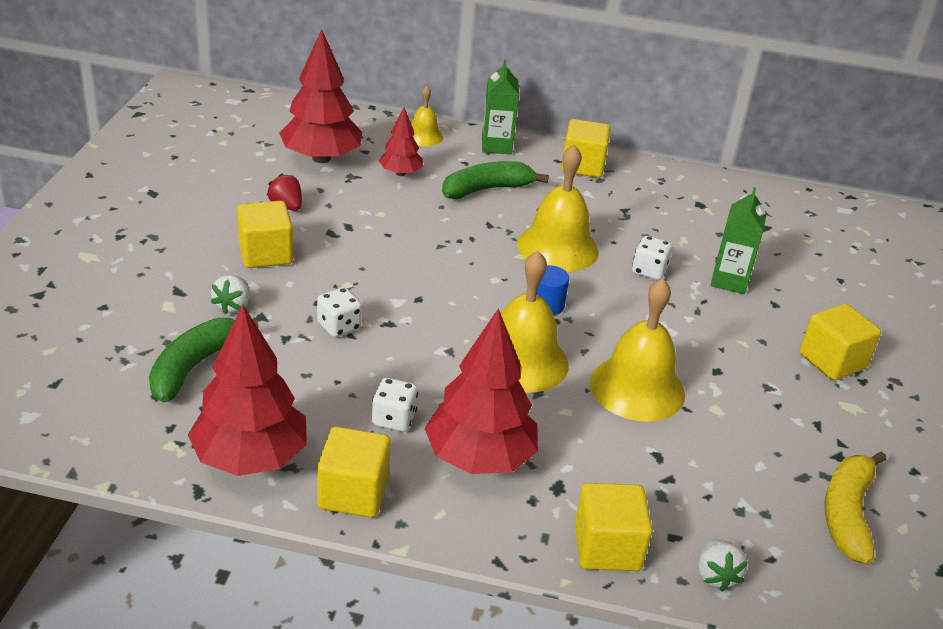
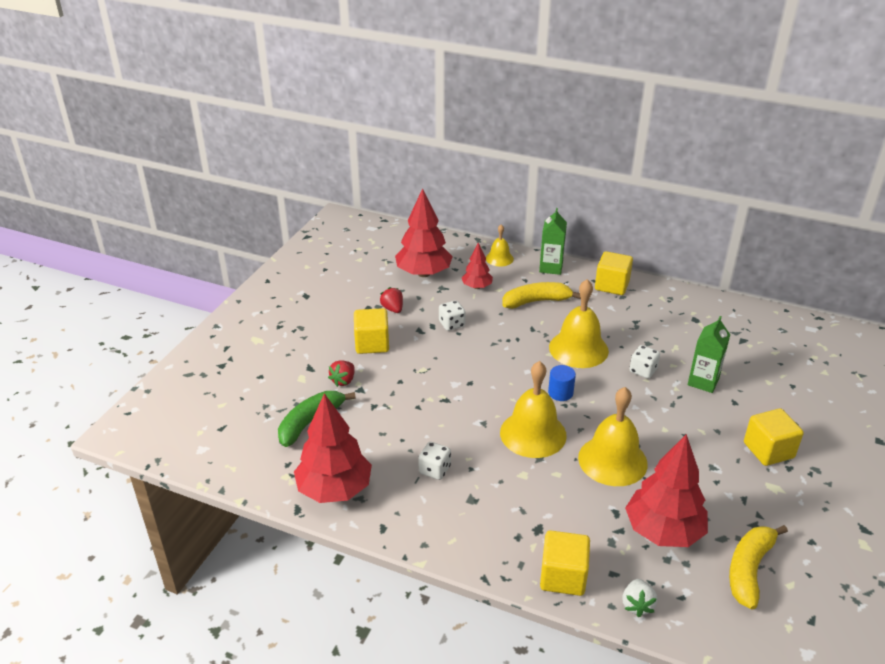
camera: 15 degrees right, 0 degrees up
(233, 306) = (343, 381): white strawberry -> red strawberry
(339, 326) = (411, 400): white dice -> white dice (452, 324)
(353, 493) = (396, 520): yellow cube -> none
(479, 458) = (487, 503): red tree -> red tree (663, 531)
(486, 189) = (536, 301): green banana -> yellow banana

